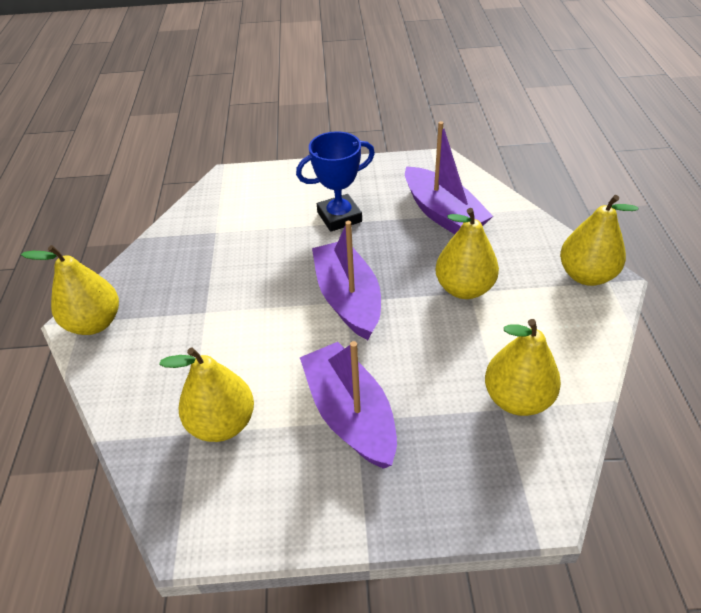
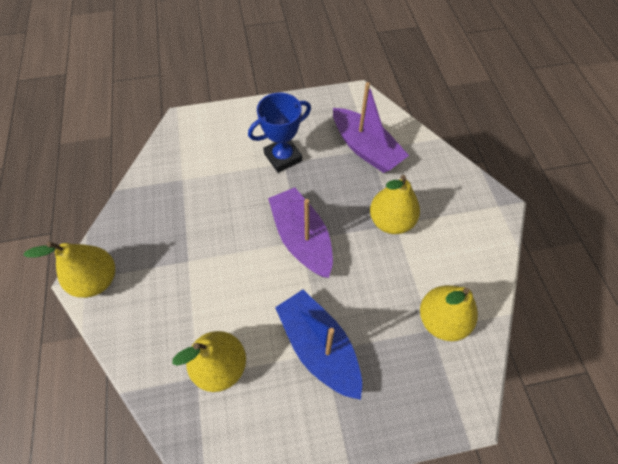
camera: 10 degrees left, 15 degrees up
(350, 414) = (319, 347): purple boat -> blue boat
(586, 275) = (481, 201): yellow pear -> none

